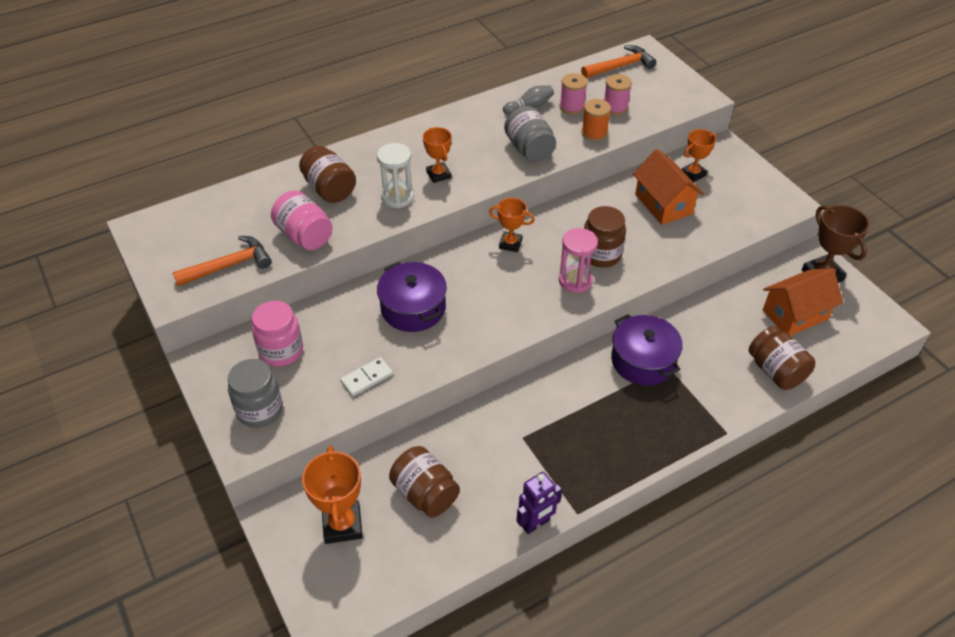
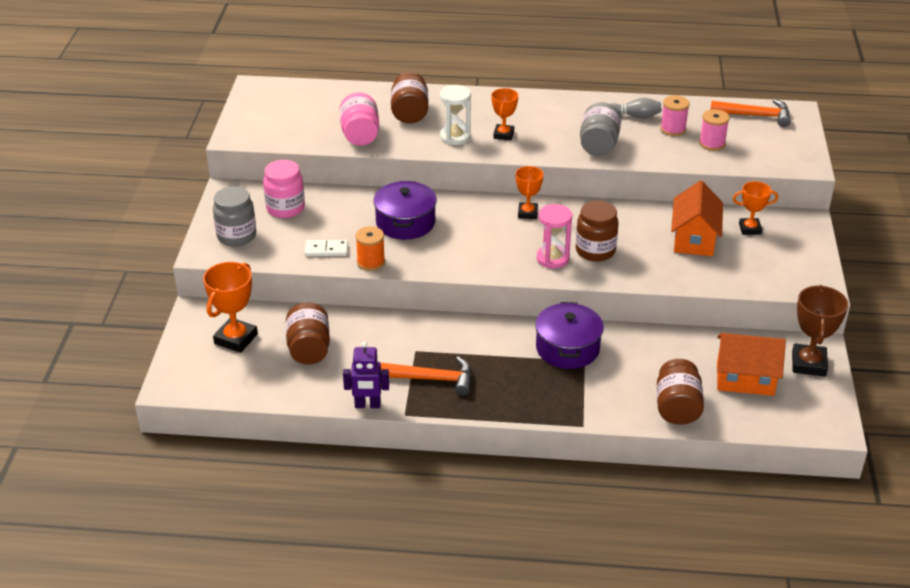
camera: 35 degrees right, 10 degrees down
(229, 265) = (289, 132): orange hammer -> orange hammer (433, 379)
(510, 244) = (527, 213): orange trophy -> orange trophy turned 45 degrees clockwise
(594, 133) = (670, 154): orange spool -> orange spool (371, 262)

